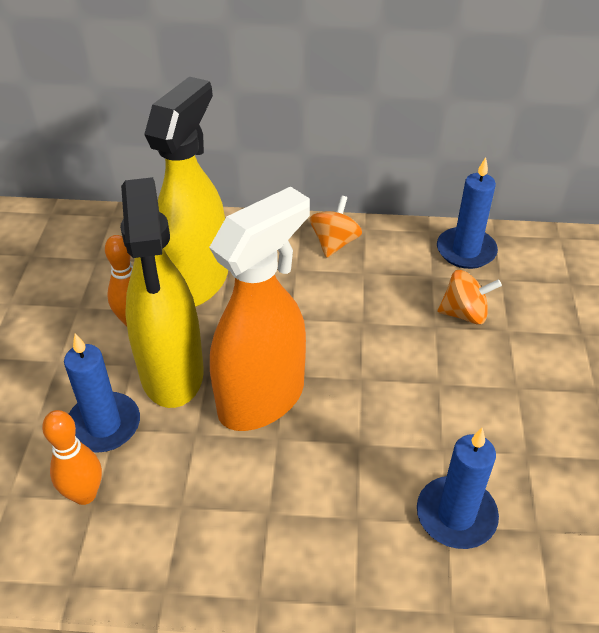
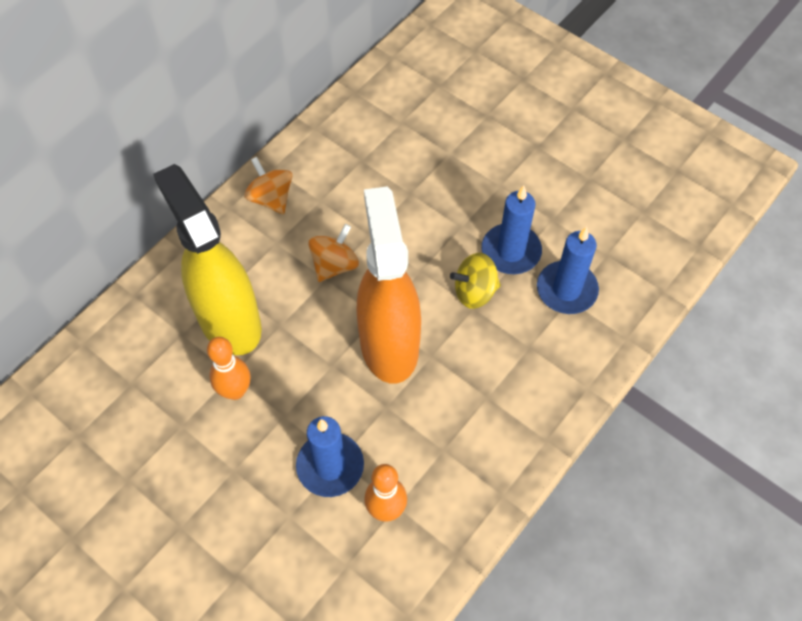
camera: 55 degrees left, 15 degrees up
(172, 373) = (316, 391): yellow spray bottle -> none
(378, 434) = (474, 291): none -> yellow spinning top
(464, 313) = (414, 167): orange spinning top -> orange spinning top (334, 265)
(466, 251) = (355, 121): blue candle -> blue candle (511, 251)

